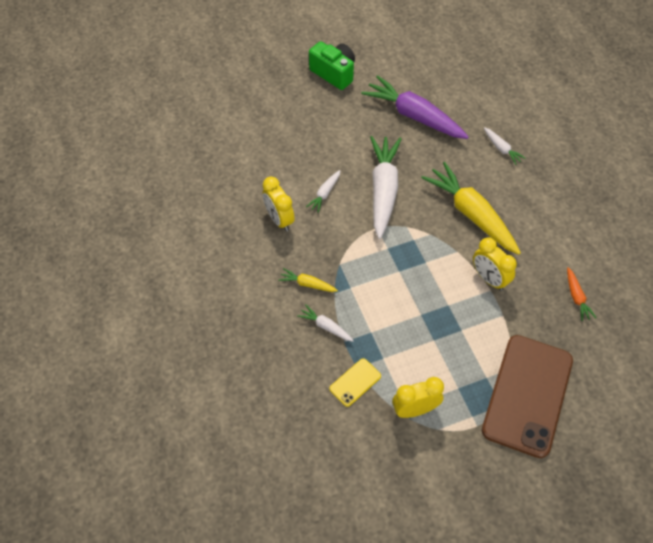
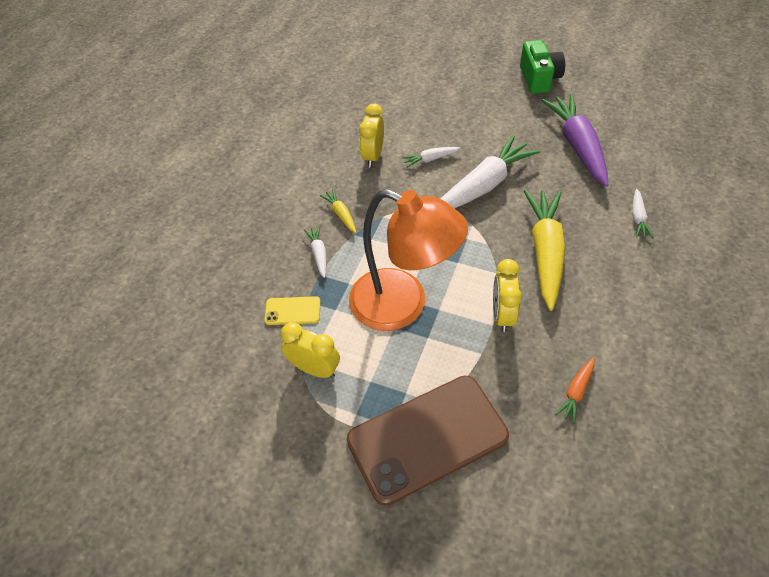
camera: 45 degrees right, 5 degrees down
(423, 320) = (403, 305): none -> orange lamp

